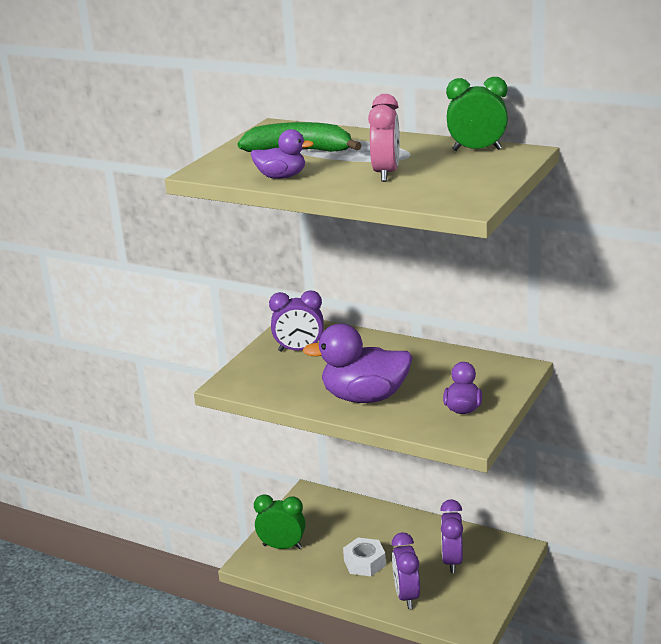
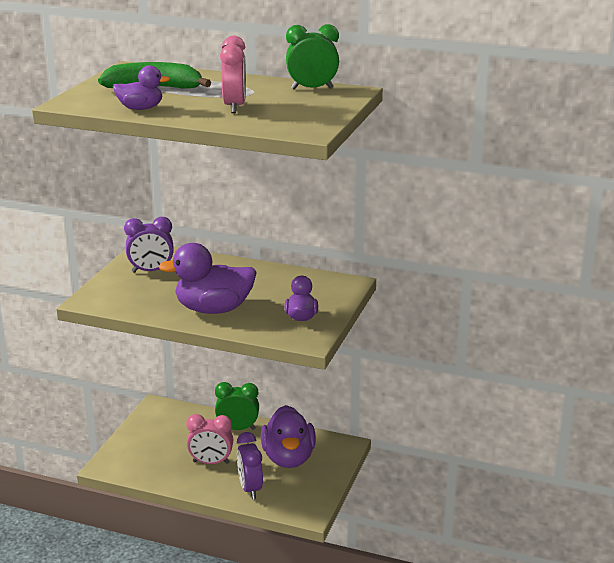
camera: 10 degrees left, 0 degrees up
(282, 546) = (135, 452): green clock -> green clock (237, 428)
(364, 563) = (211, 462): white nut -> pink clock
(452, 561) = (288, 458): purple clock -> purple duck

